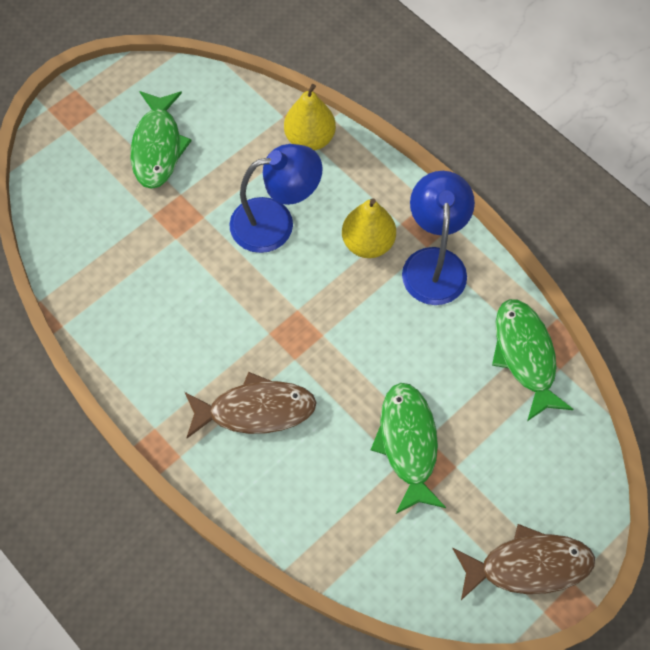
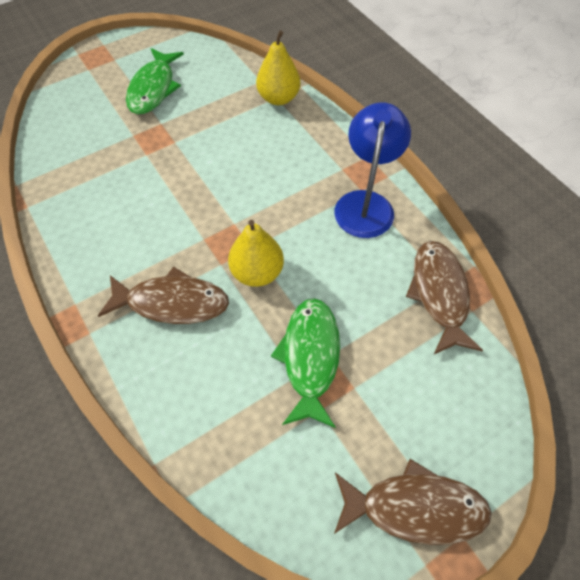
camera: 10 degrees right, 5 degrees down
(275, 222) = (233, 153): blue lamp -> none
(368, 243) = (309, 180): yellow pear -> yellow pear (257, 272)
(525, 356) = (439, 294): green fish -> brown fish

